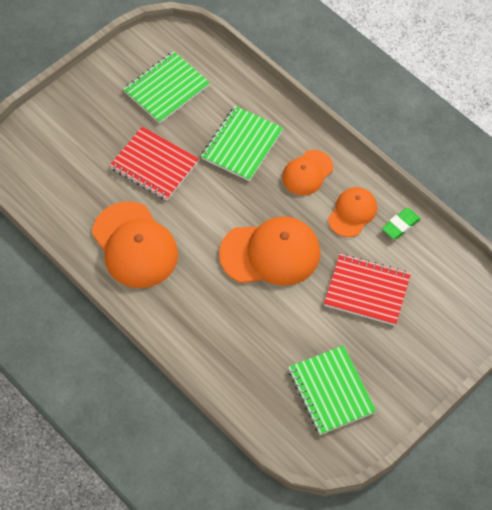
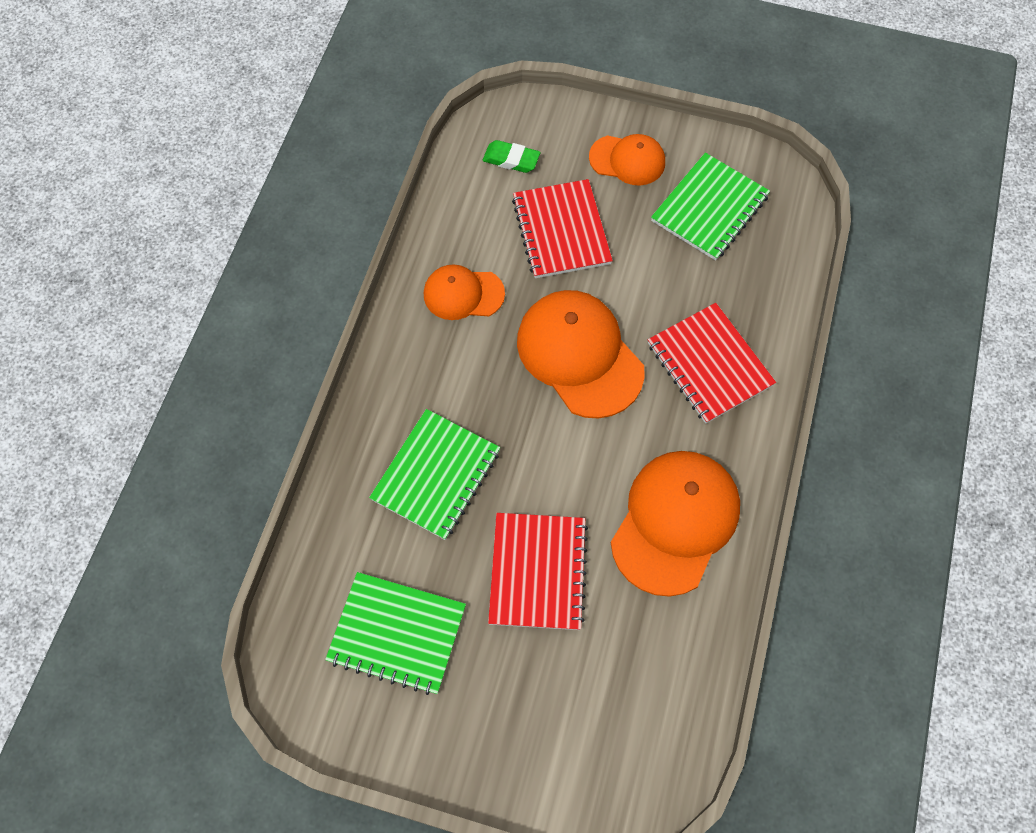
camera: 120 degrees left, 5 degrees up
(218, 321) = (709, 364): none -> red notebook
(242, 145) = (436, 475): green notebook -> green notebook turned 60 degrees counterclockwise
(307, 173) = (434, 372): orange cap -> orange cap (627, 160)
(400, 225) = (449, 236): green eraser -> green eraser (511, 159)

